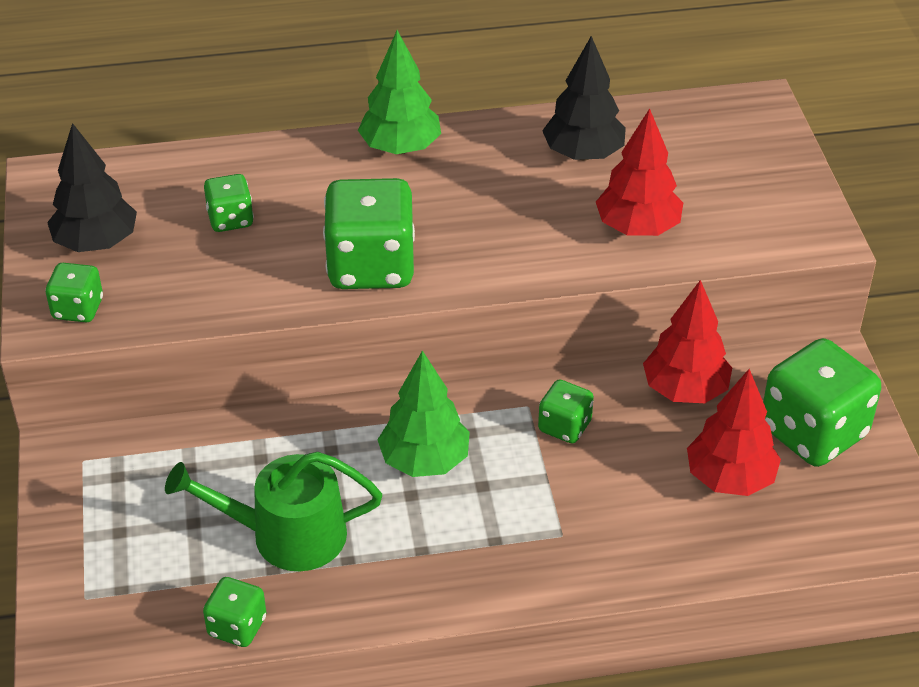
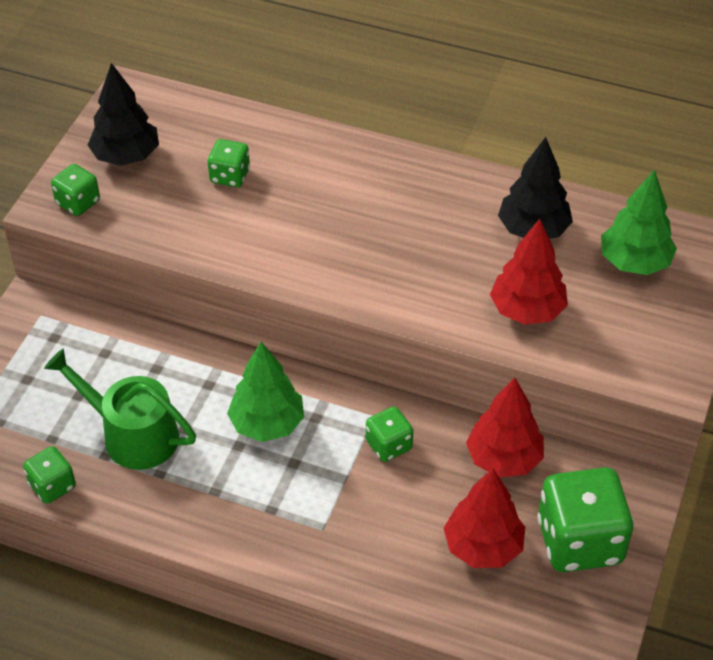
camera: 30 degrees right, 5 degrees up
(371, 266) = (301, 256): green dice -> none
(400, 148) = (395, 167): green tree -> green tree (634, 262)

